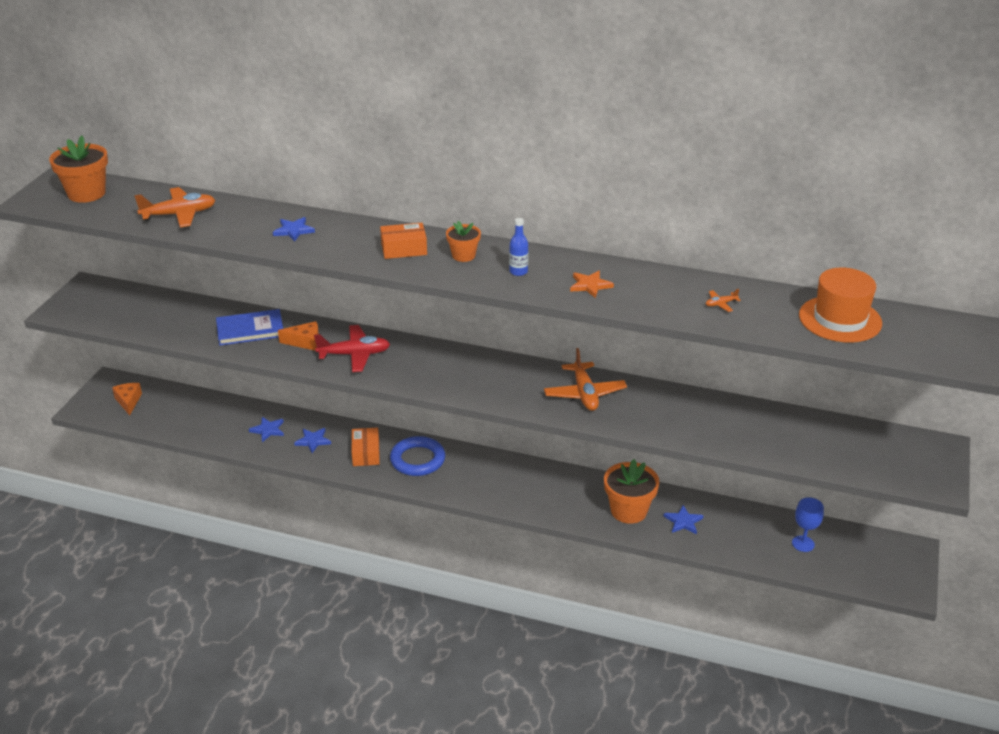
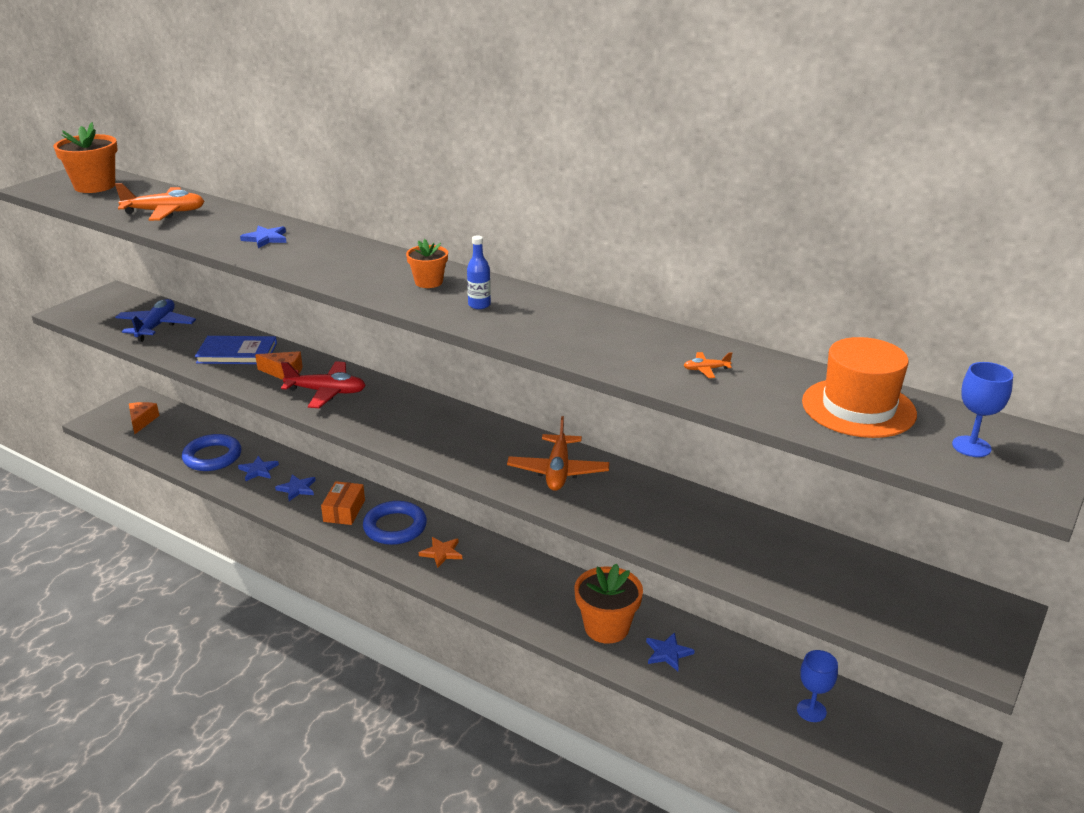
camera: 15 degrees right, 5 degrees down
(156, 314) = (156, 326): none -> blue plane
(218, 424) = (212, 457): none -> blue ring
(404, 249) = (367, 268): orange box -> none
(590, 285) = (554, 329): orange star -> orange star (441, 553)
(925, 338) = (971, 446): none -> blue goblet

